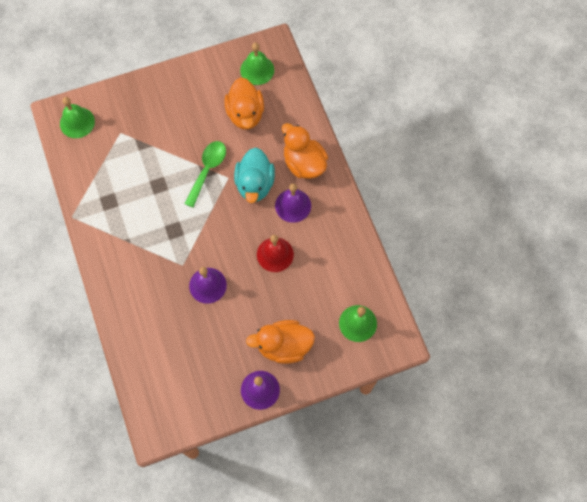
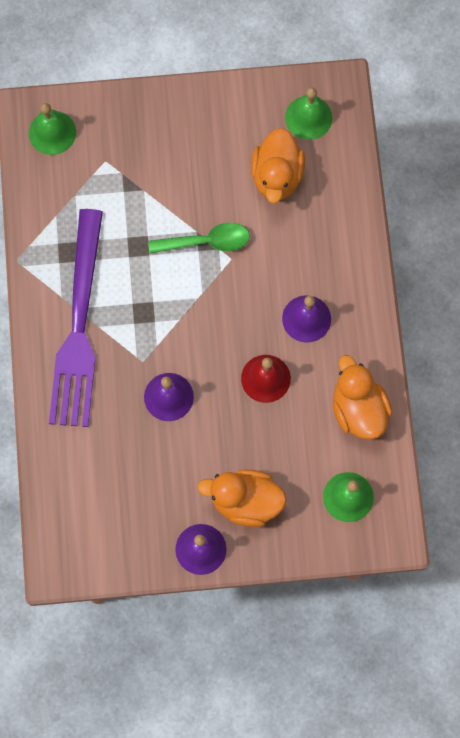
camera: 15 degrees right, 5 degrees up
(129, 252) = (79, 327): none -> purple fork
(207, 170) = (207, 242): green spoon -> green spoon turned 45 degrees clockwise
(255, 184) = (264, 277): turquoise duck -> none
(304, 163) = (336, 265): orange duck -> orange duck (358, 409)

